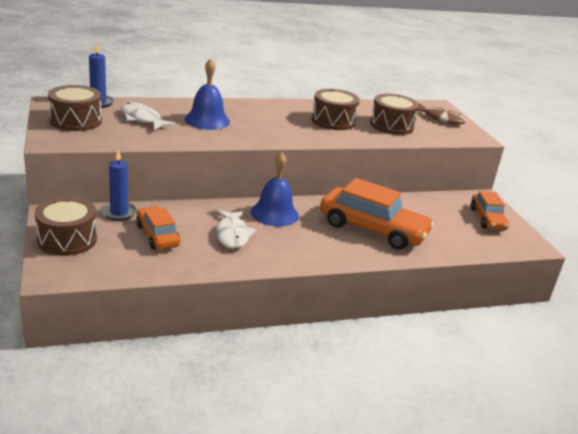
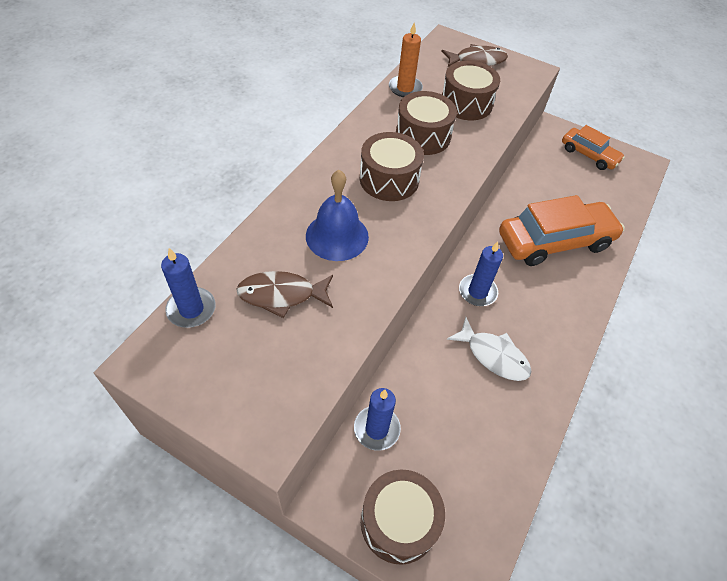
camera: 45 degrees left, 25 degrees up
(76, 121) = (227, 370): brown drum -> brown drum (389, 179)
(142, 119) = (281, 295): white fish -> brown fish
(157, 235) = (450, 424): orange car -> none
(274, 213) = (477, 292): blue bell -> blue candle
(362, 106) = (405, 88): none -> orange candle

